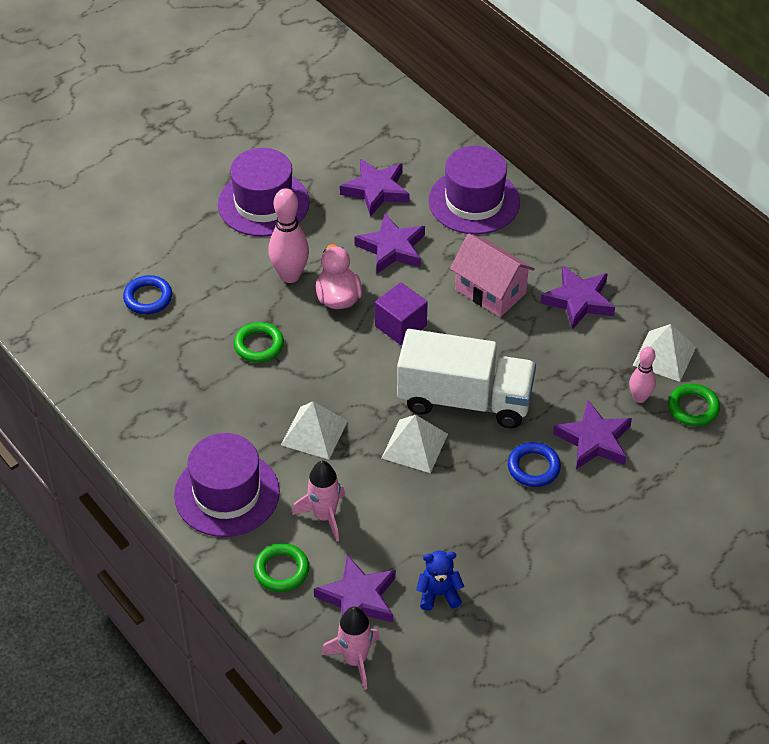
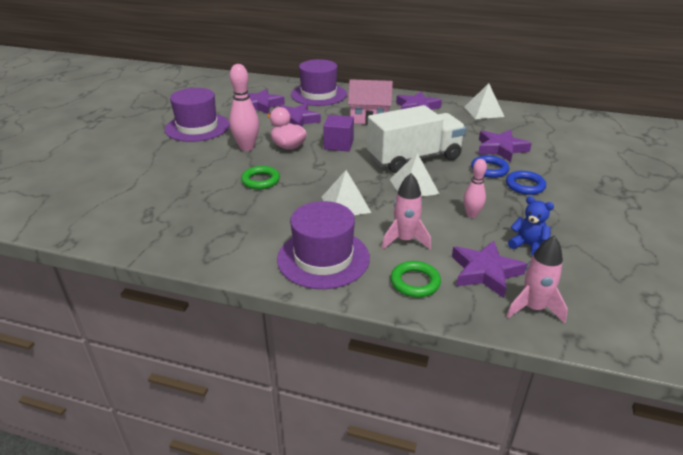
camera: 35 degrees left, 15 degrees down
(148, 298) = (157, 186): blue ring -> blue ring (525, 186)
(439, 594) = (528, 245): blue teddy bear -> blue teddy bear turned 75 degrees clockwise
(639, 398) = (496, 127): pink bowling pin -> pink bowling pin (471, 215)
(693, 408) = (524, 122): green ring -> none

